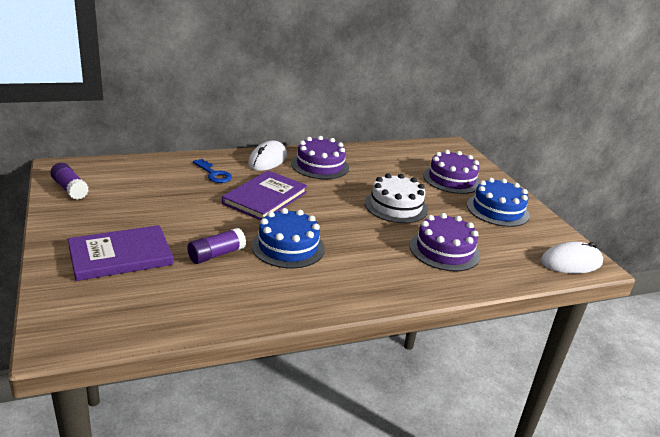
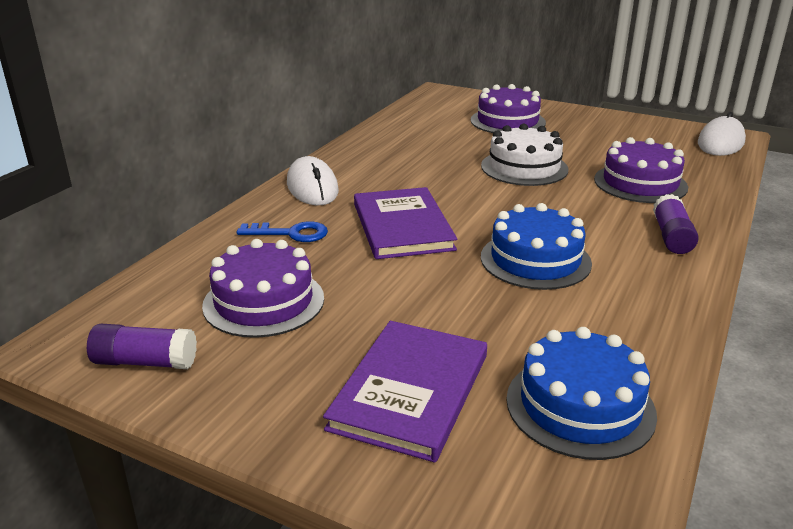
camera: 40 degrees left, 0 degrees up
(216, 254) = (497, 314): purple glue stick -> purple glue stick (671, 236)
(320, 165) = (376, 166): purple cake -> purple cake (264, 301)
(497, 210) = (593, 129): blue cake -> blue cake (580, 406)

